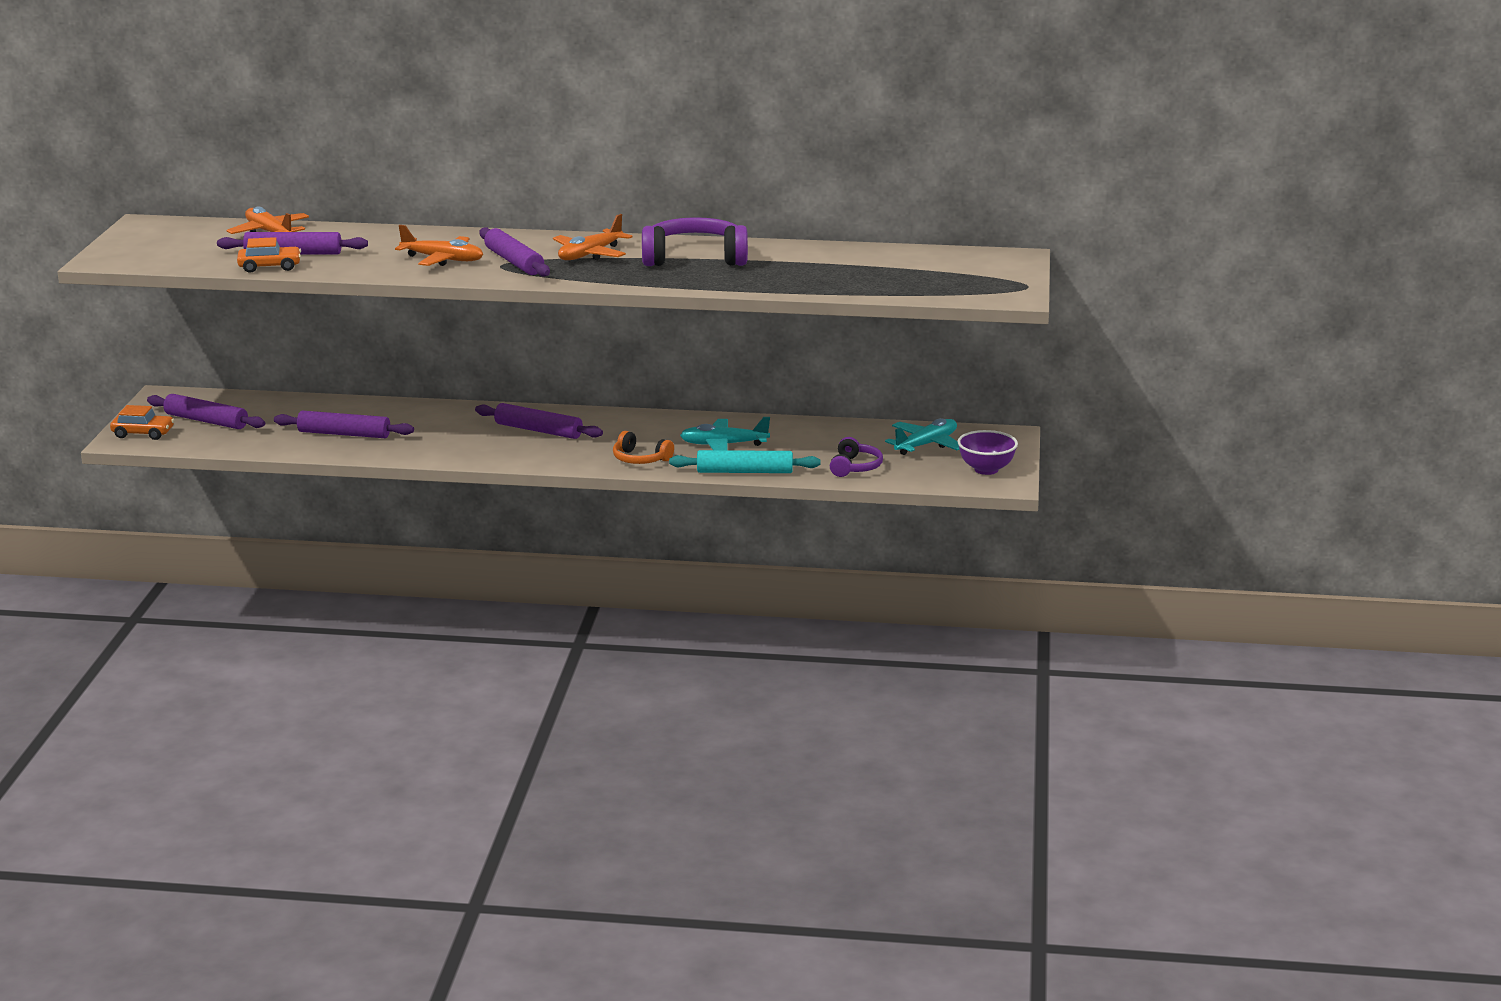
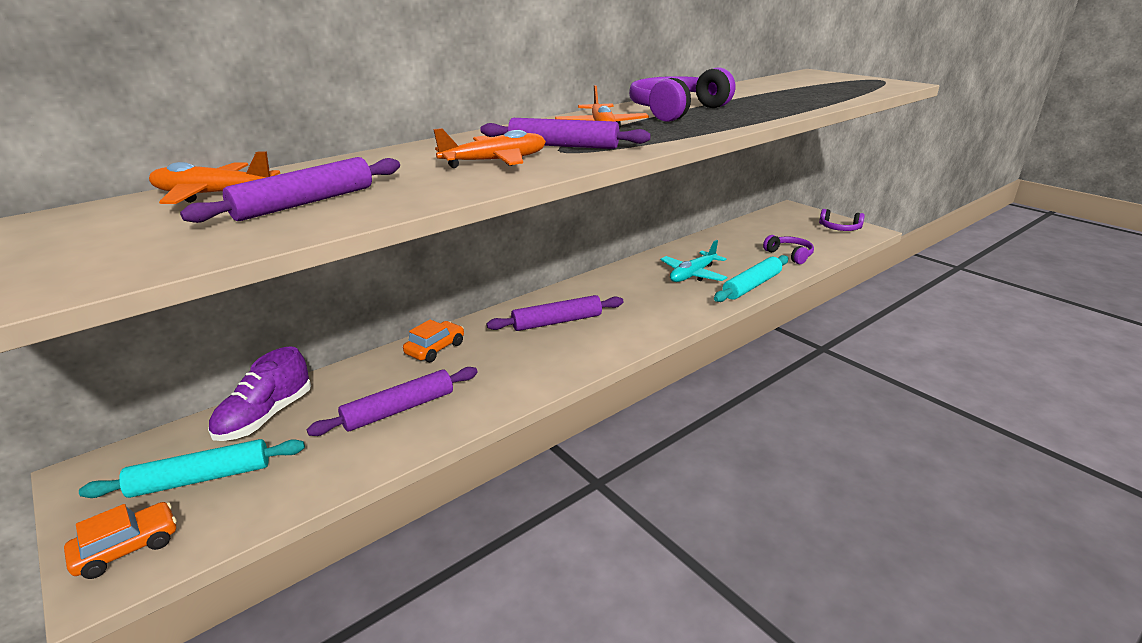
camera: 45 degrees left, 5 degrees up
(206, 421) = (201, 478): purple rolling pin -> turquoise rolling pin
(270, 267) = (311, 224): orange car -> orange car (435, 349)
(276, 407) = (265, 417): none -> purple shoe
(640, 459) = (675, 308): orange headphones -> none
(926, 445) = (778, 228): turquoise plane -> none
(986, 469) = (839, 228): purple bowl -> purple headphones

